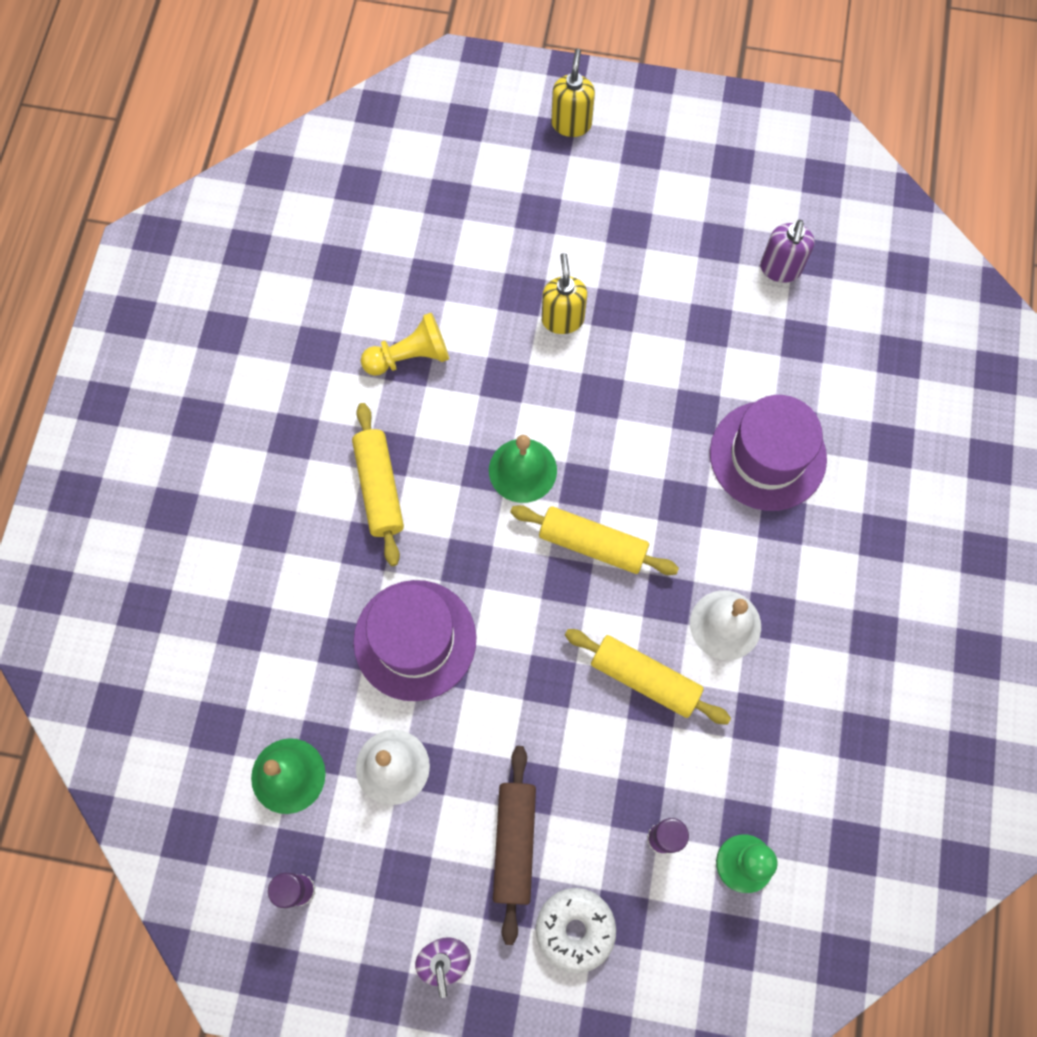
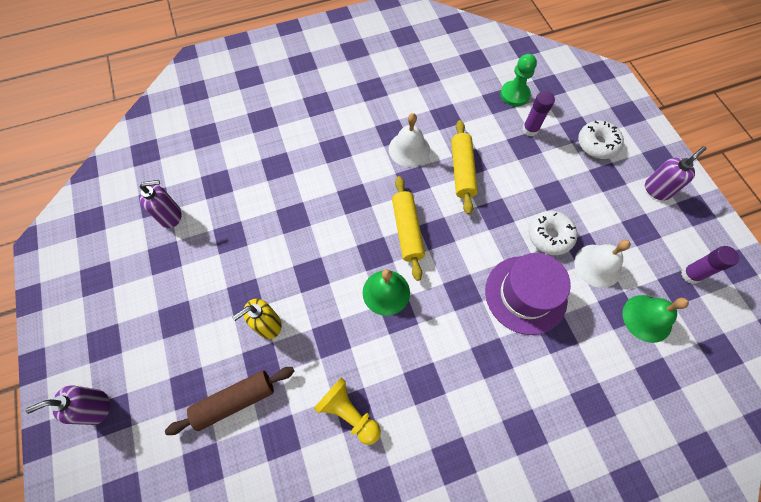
camera: 120 degrees left, 5 degrees down
(379, 488) = (452, 374): yellow rolling pin -> none
(472, 732) = (549, 236): none -> white donut
(514, 843) = (584, 188): brown rolling pin -> brown rolling pin (235, 401)
(571, 124) = (96, 407): yellow soap dispenser -> purple soap dispenser
(767, 455) = (301, 170): purple hat -> none

